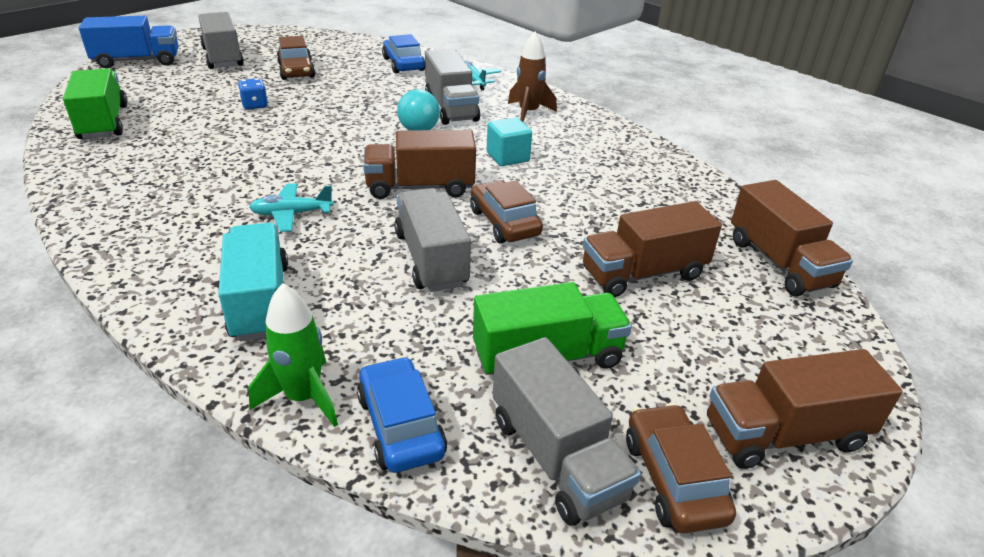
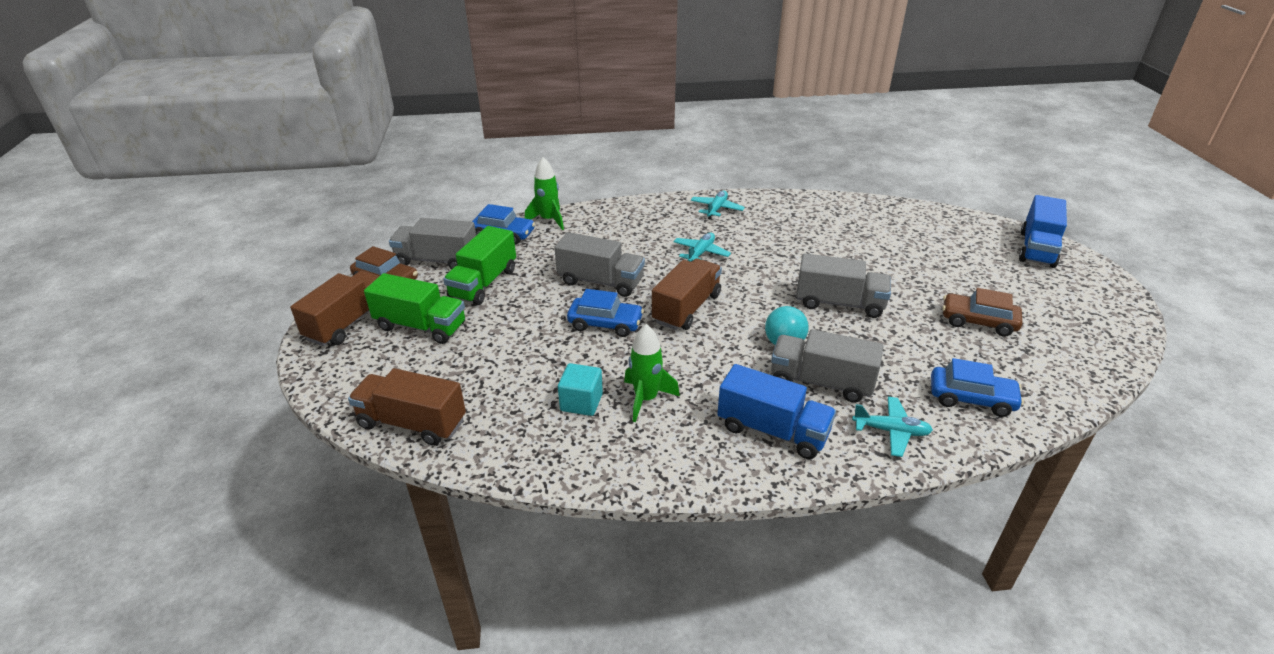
camera: 130 degrees right, 0 degrees up
(104, 122) = (896, 219): green truck -> green truck (421, 326)
(145, 240) = (716, 209): none -> turquoise plane
(223, 57) = (1035, 291): grey truck -> grey truck (839, 303)
(255, 105) = (895, 280): blue dice -> none
(260, 301) = (625, 226): turquoise truck -> none
(504, 223) = (605, 324): brown car -> blue car
(508, 157) = (693, 370): turquoise cube -> turquoise cube (581, 402)
(528, 113) = (772, 430): brown rocket -> blue truck
(571, 165) = (646, 399): none -> green rocket
(643, 274) = (489, 351): brown truck -> none

